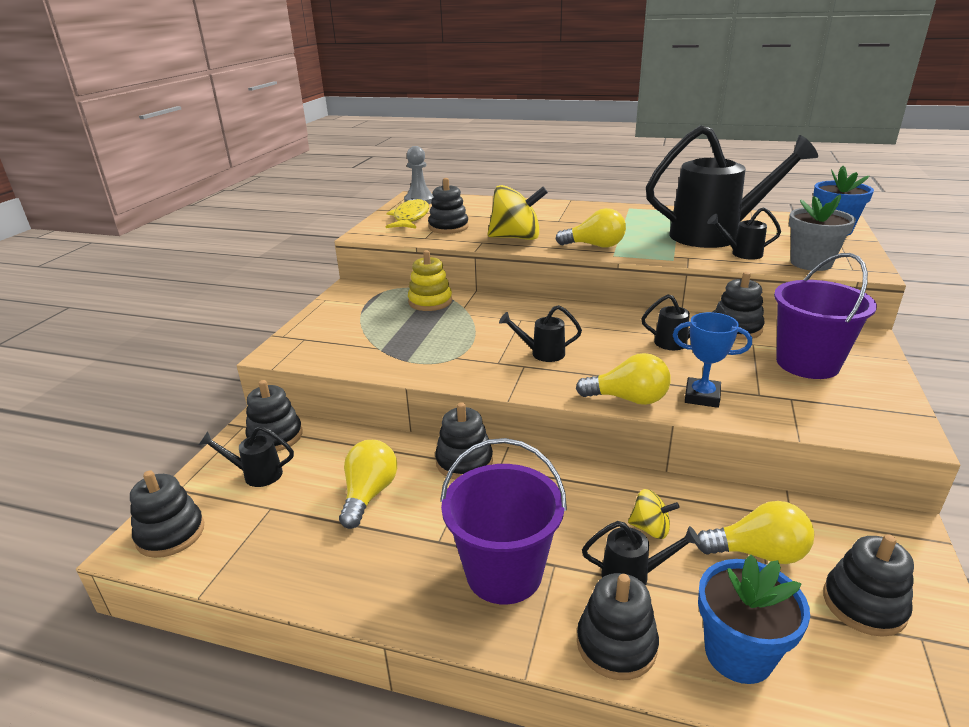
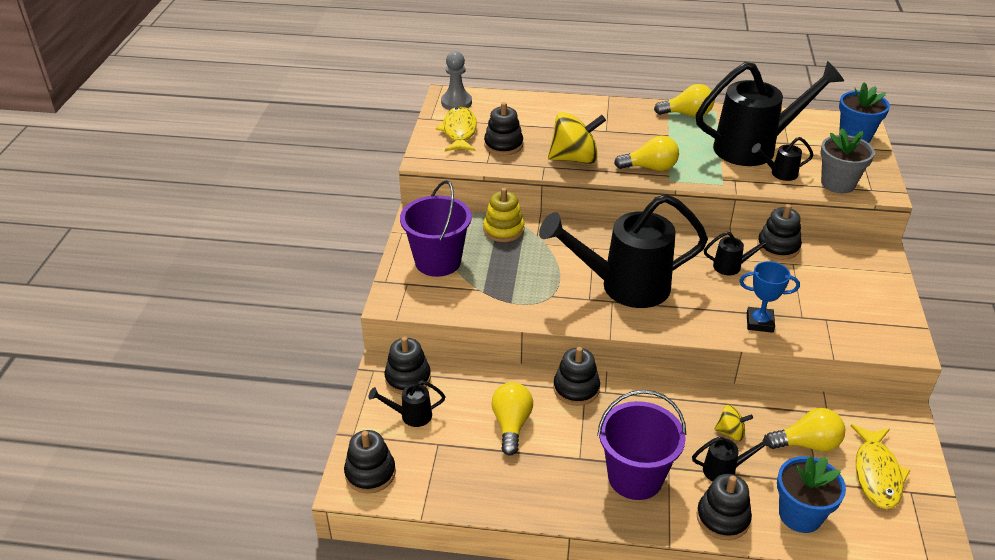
camera: 10 degrees left, 10 degrees up
(542, 353) = (623, 286): black watering can -> black watering can, size x2.41
(628, 399) = (704, 329): yellow light bulb -> yellow light bulb (687, 114)
(807, 363) = (836, 282): purple bucket -> purple bucket (438, 261)
(864, 604) = (876, 473): black stacking toy -> yellow fish

